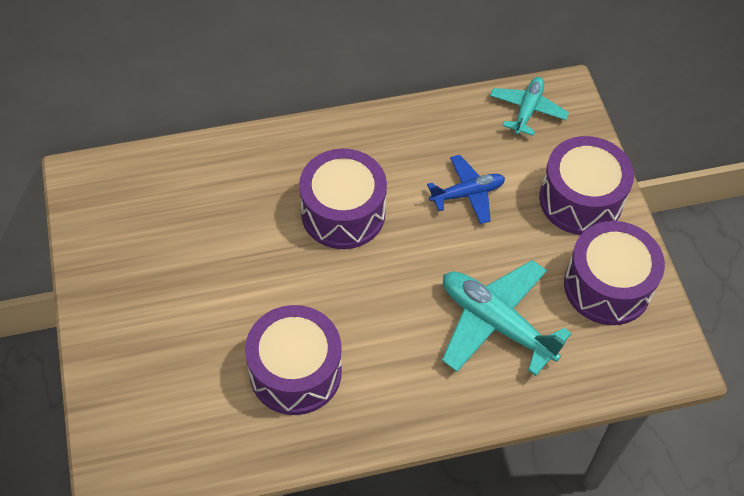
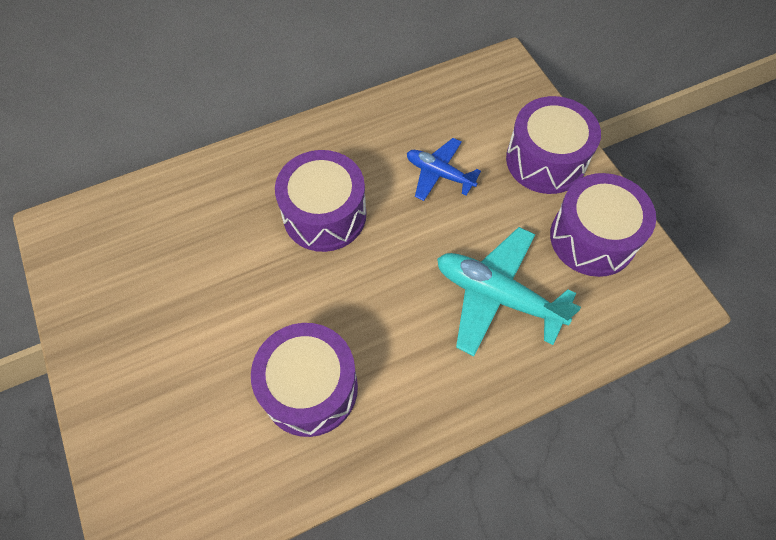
camera: 10 degrees left, 5 degrees up
(467, 194) = (439, 174): blue plane -> blue plane turned 120 degrees counterclockwise
(527, 110) = (475, 86): turquoise plane -> none

